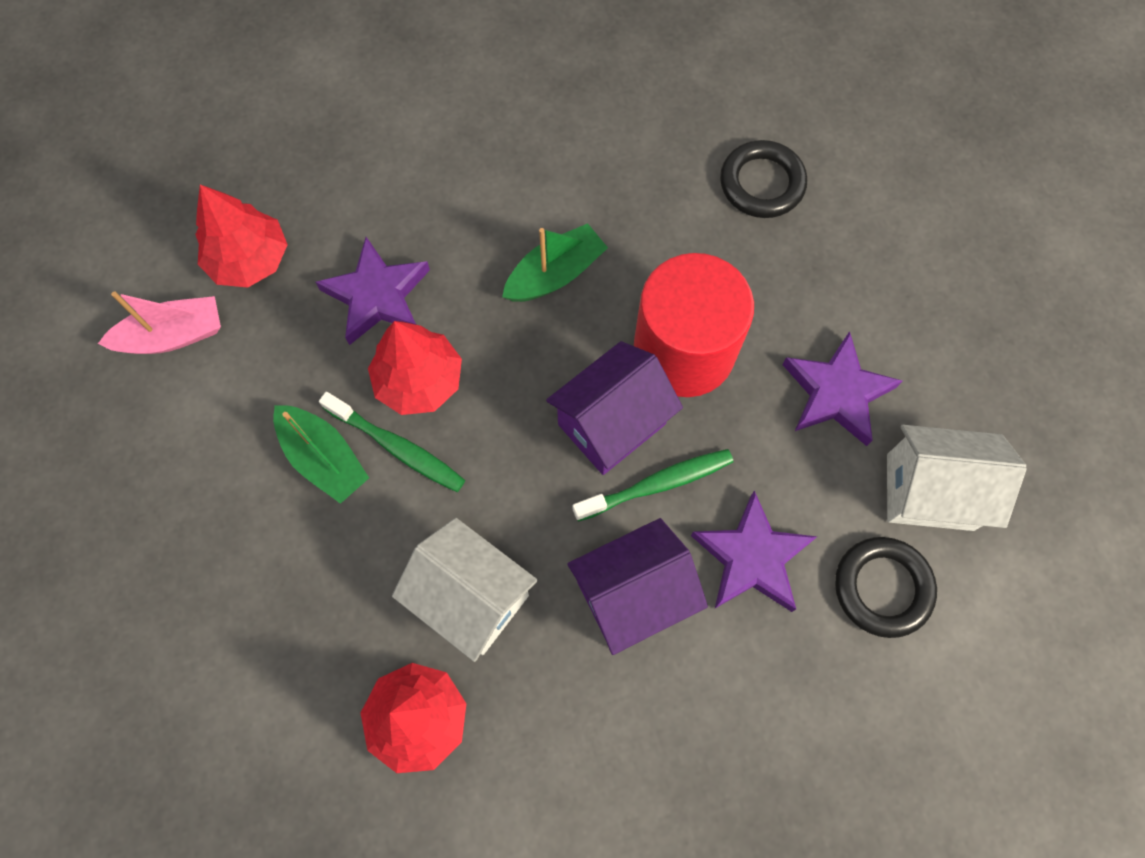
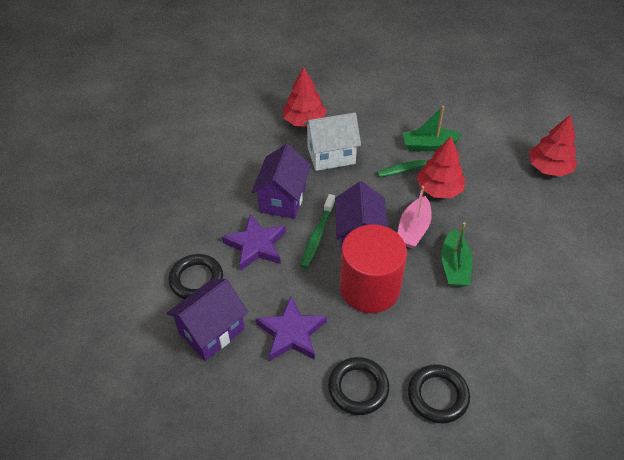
camera: 130 degrees right, 20 degrees down
(173, 336) = (526, 130): pink boat -> pink boat (413, 229)
(377, 296) = (495, 198): purple star -> none
(832, 267) = (358, 388): none -> black ring
(929, 491) = (212, 331): white house -> purple house

